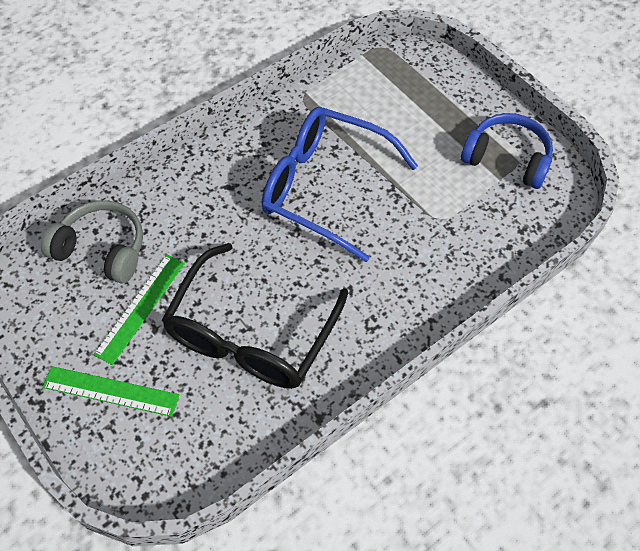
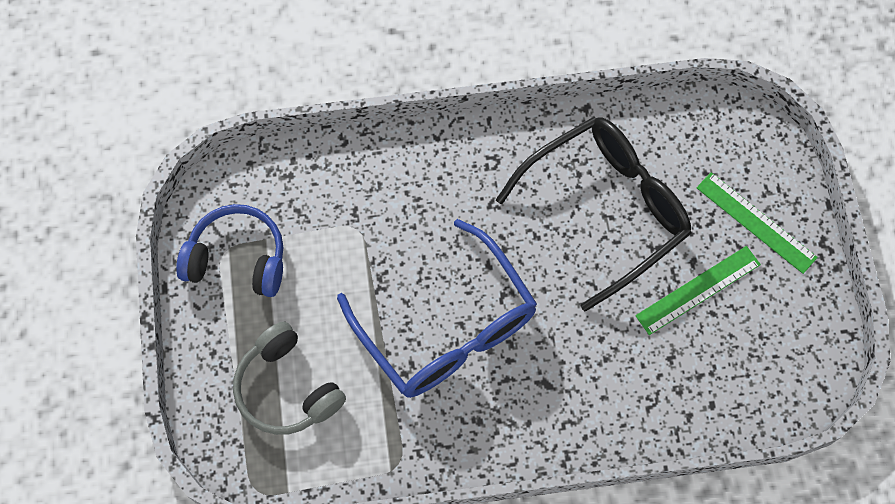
camera: 150 degrees left, 10 degrees up
(102, 249) = (712, 377): grey headphones -> grey headphones (287, 388)
(507, 158) = (238, 258): blue headphones -> blue headphones turned 135 degrees clockwise

